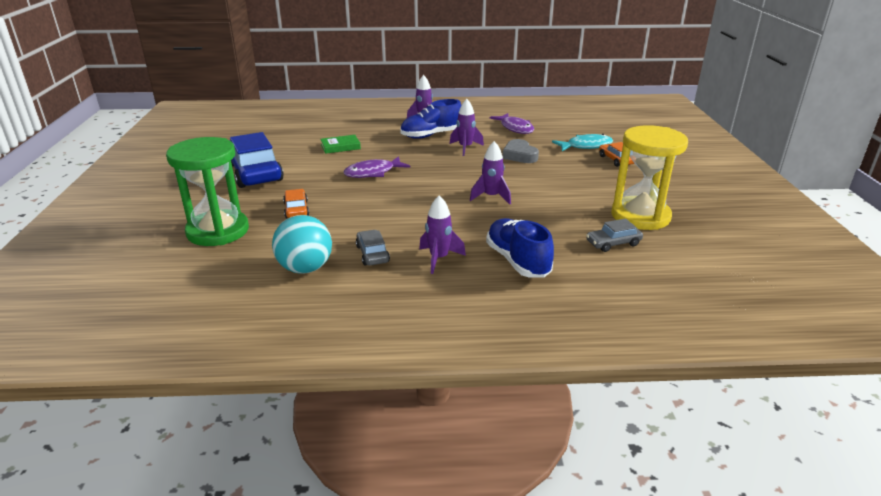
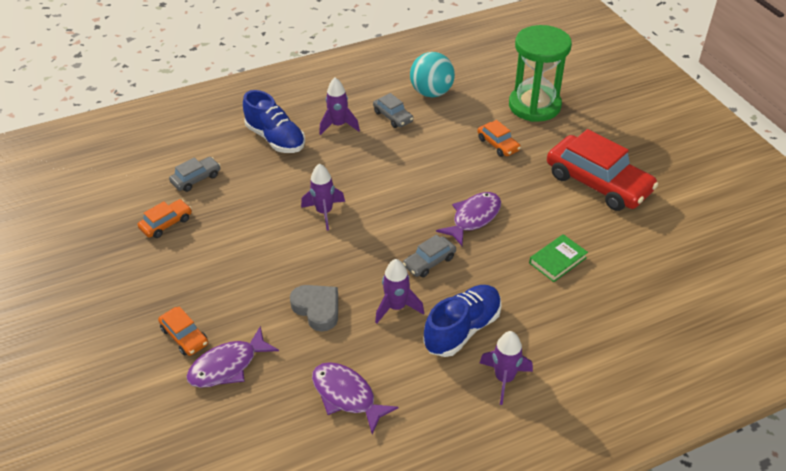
camera: 160 degrees right, 15 degrees up
(254, 172) = (598, 183): blue car -> red car
(427, 160) = (429, 261): none -> grey car
(586, 146) = (228, 366): turquoise fish -> purple fish
(640, 216) = (166, 223): yellow hourglass -> orange car

